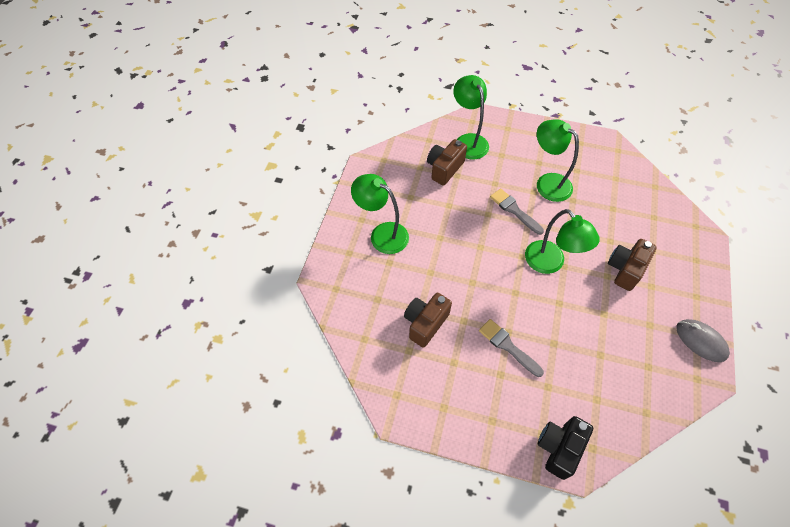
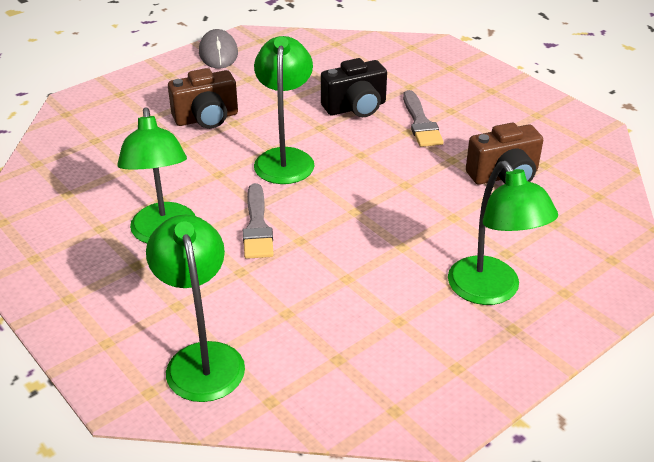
camera: 145 degrees left, 20 degrees down
(444, 169) = (297, 334): brown camera -> none
(468, 141) = (202, 358): green lamp -> green lamp turned 150 degrees clockwise
(559, 448) = (442, 57): black camera -> black camera (355, 108)

